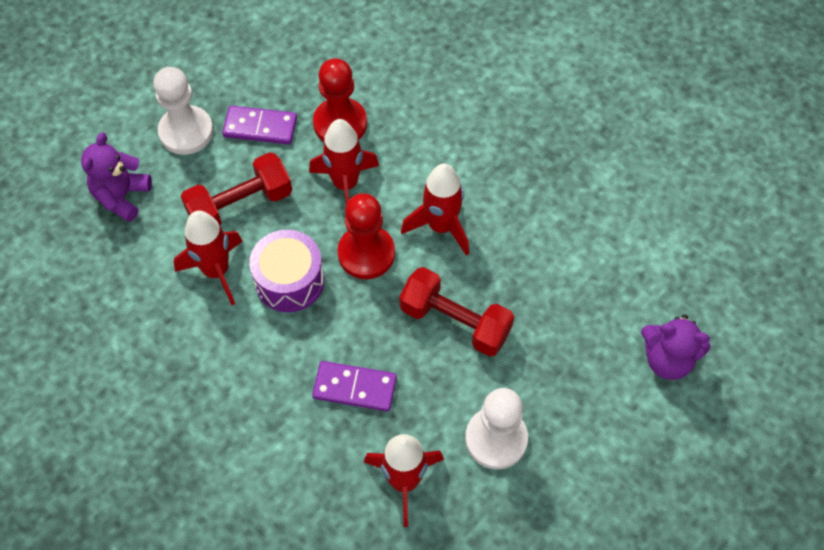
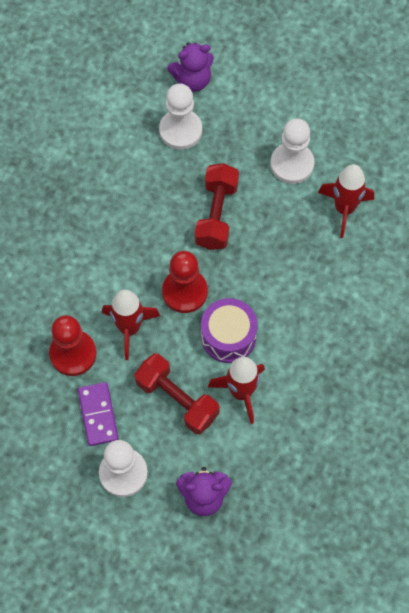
camera: 110 degrees left, 5 degrees up
(354, 388) = (293, 262): purple domino -> none
(441, 227) = (142, 248): red rocket -> none
(592, 320) = (180, 130): none -> white pawn
(667, 359) = (192, 80): purple teddy bear -> purple teddy bear turned 75 degrees clockwise

